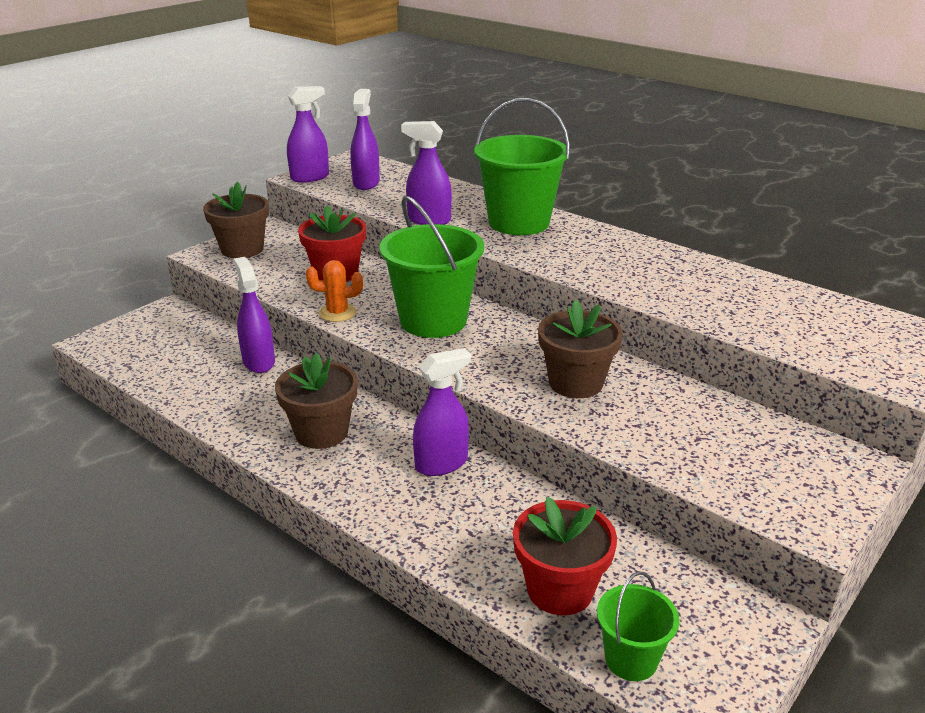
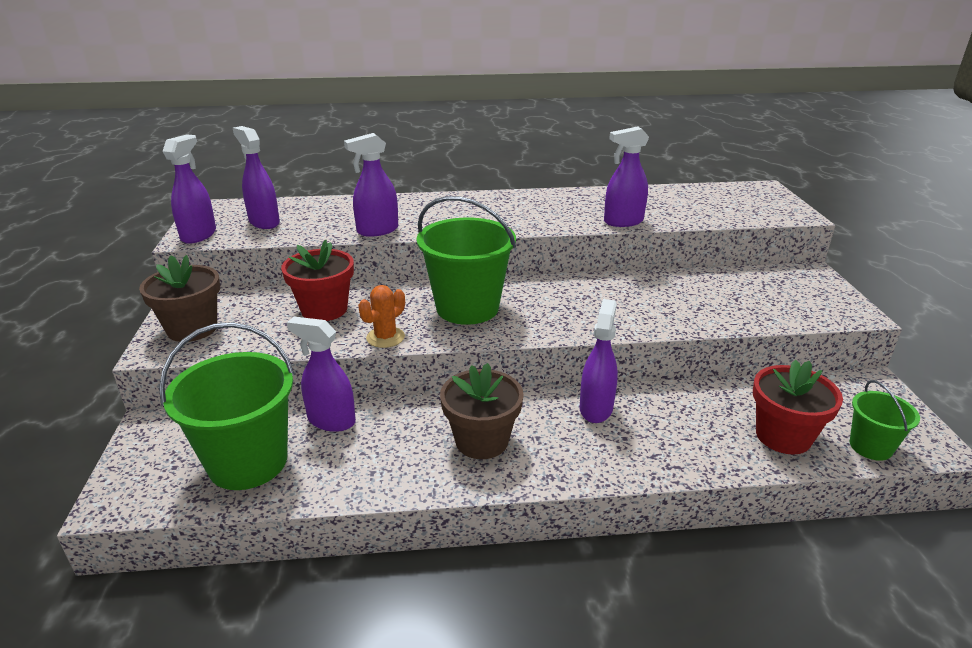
camera: 45 degrees left, 0 degrees up
(519, 222) = (445, 208): green bucket -> green bucket (248, 462)
(575, 383) = (626, 302): brown flower pot -> none
(659, 299) = (623, 221): none -> purple spray bottle

